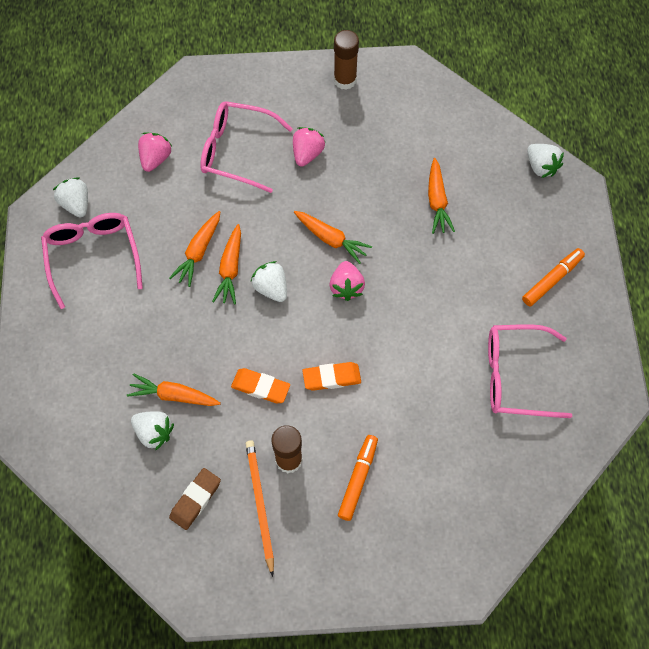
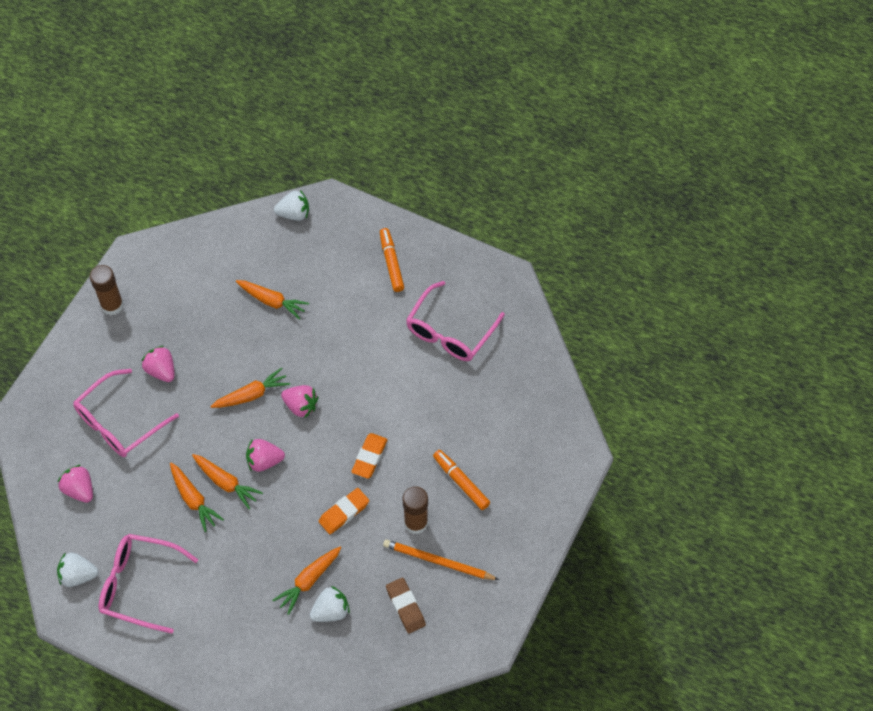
camera: 60 degrees left, 5 degrees down
(271, 288) = (264, 461): white strawberry -> pink strawberry

